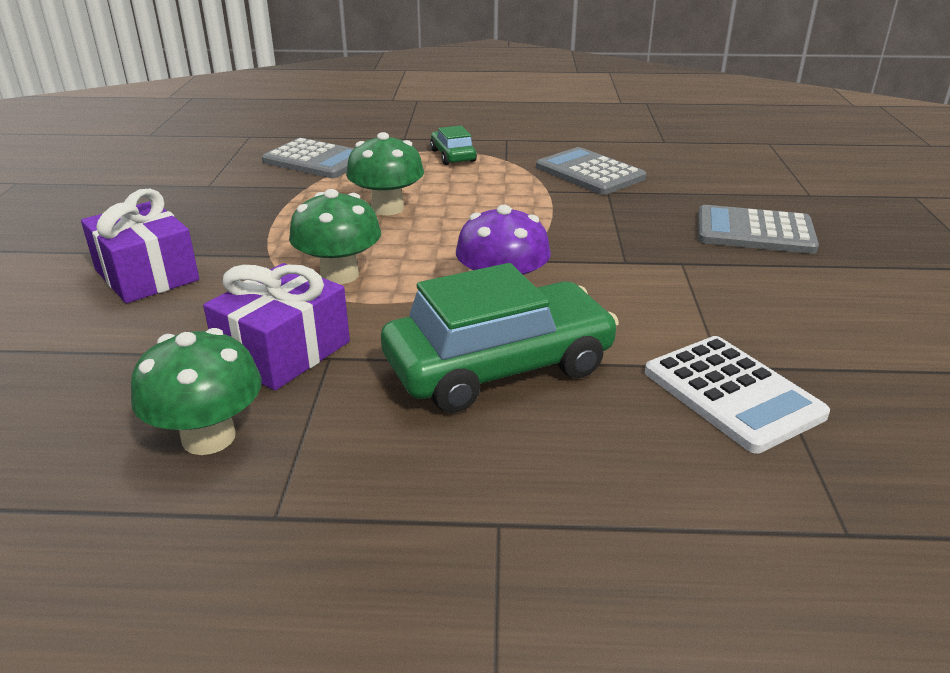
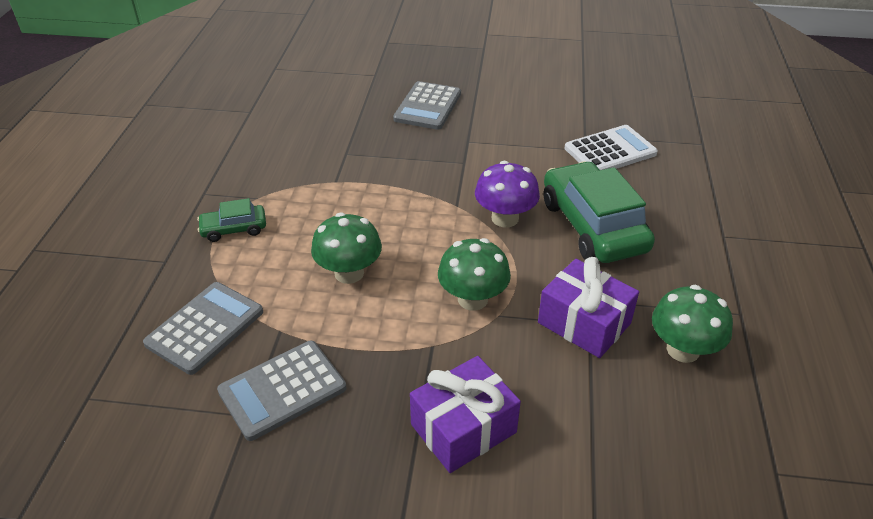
camera: 85 degrees left, 10 degrees up
(590, 173) = (305, 157): grey calculator -> grey calculator (282, 390)

